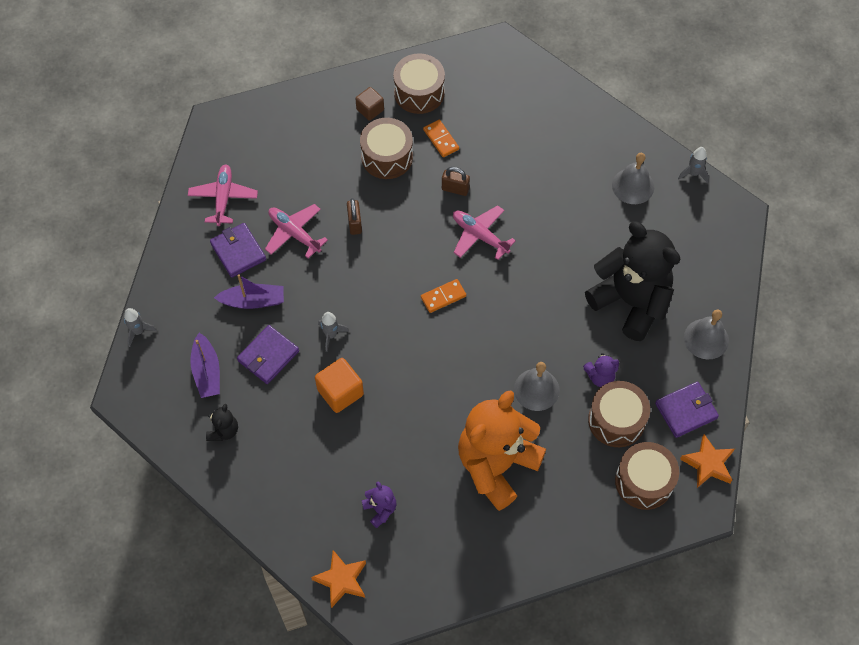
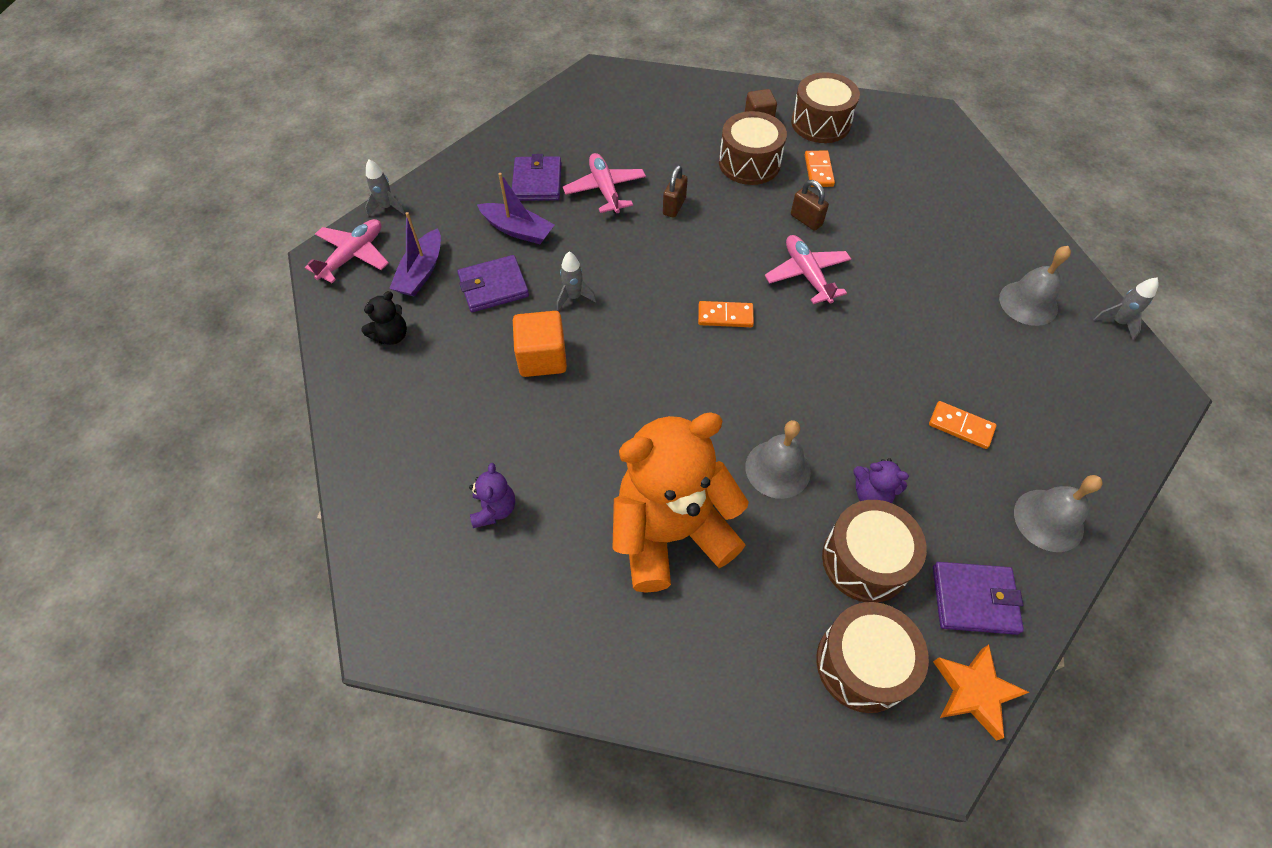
camera: 30 degrees right, 5 degrees down
(223, 198) = (558, 133): pink plane -> pink plane (353, 256)
(341, 580) = (388, 568): orange star -> none
(631, 302) = (961, 426): black teddy bear -> orange domino

